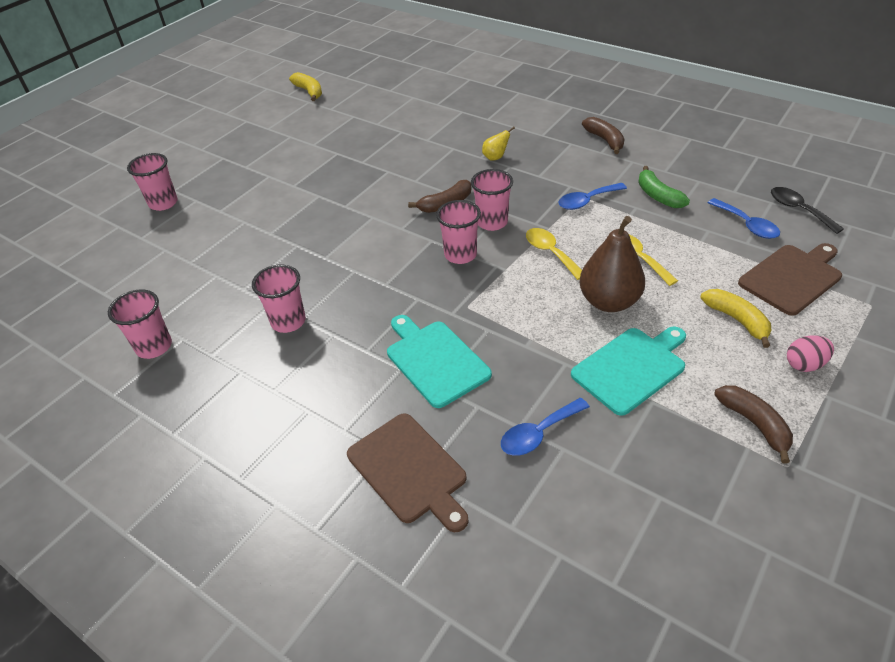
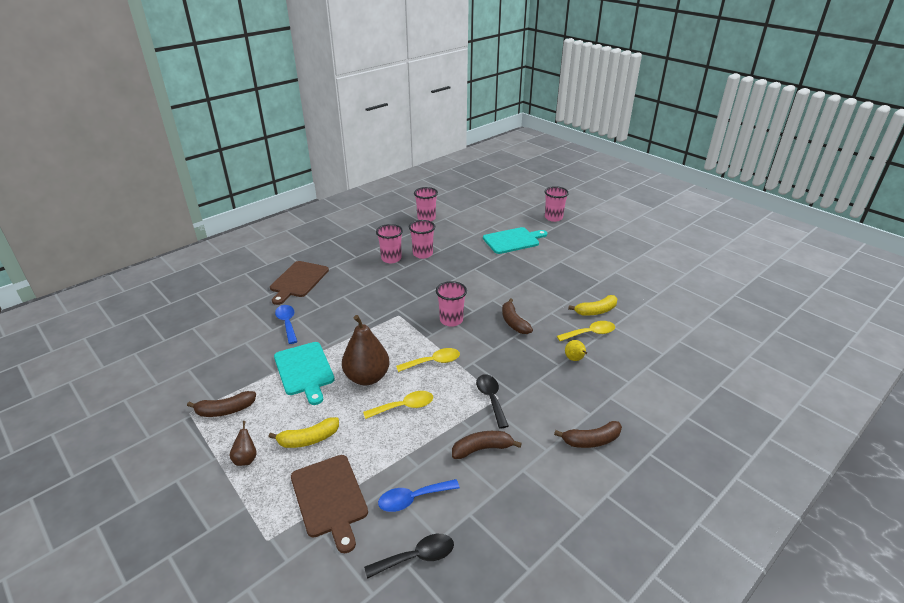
camera: 100 degrees right, 10 degrees down
(309, 92) = (704, 274): yellow banana -> yellow banana (596, 311)
(409, 470) = (298, 281): brown cutting board -> brown cutting board turned 45 degrees counterclockwise
(435, 360) = (362, 297): turquoise cutting board -> turquoise cutting board (513, 240)
(446, 152) = (590, 333): none -> yellow spoon
(492, 222) = (482, 341): pink cup -> pink cup (391, 258)
(586, 201) = (491, 399): blue spoon -> black spoon
(658, 196) = (482, 449): green banana -> brown banana
(804, 364) = (246, 459): pink egg -> brown pear

